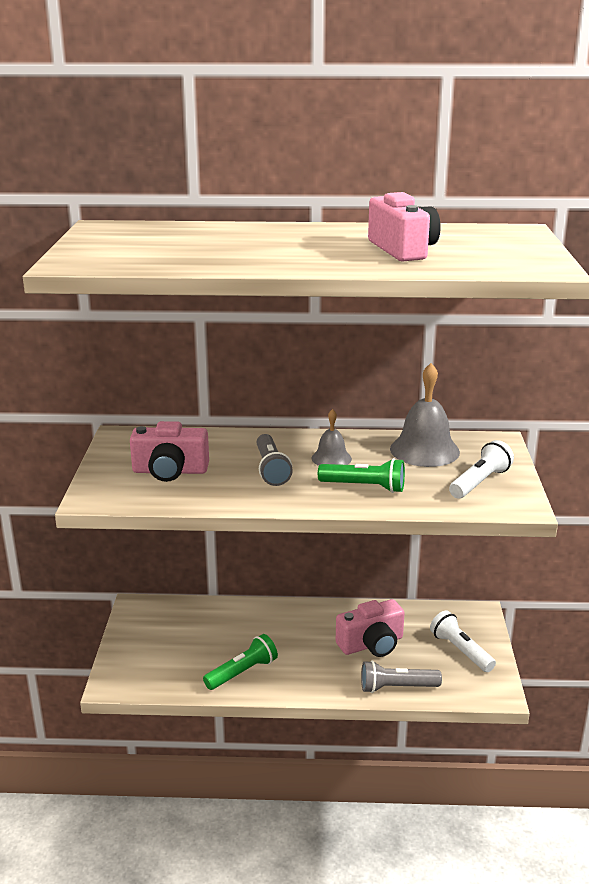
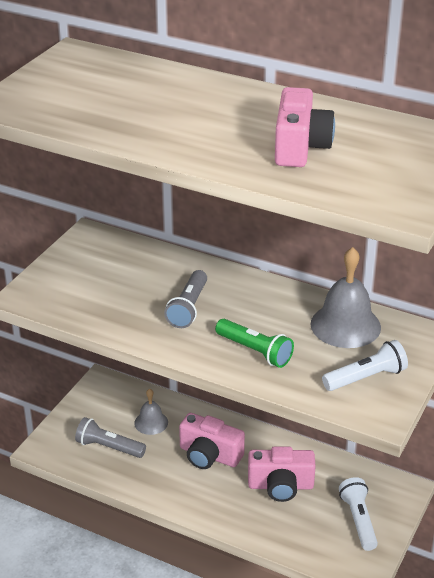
camera: 25 degrees right, 10 degrees up
(170, 471) = (103, 285): pink camera -> pink camera (209, 455)
(242, 672) = (151, 474): green flashlight -> none
(331, 458) = (251, 310): grey bell -> grey bell (151, 422)
(397, 687) = (274, 535): grey flashlight -> grey flashlight (109, 447)

